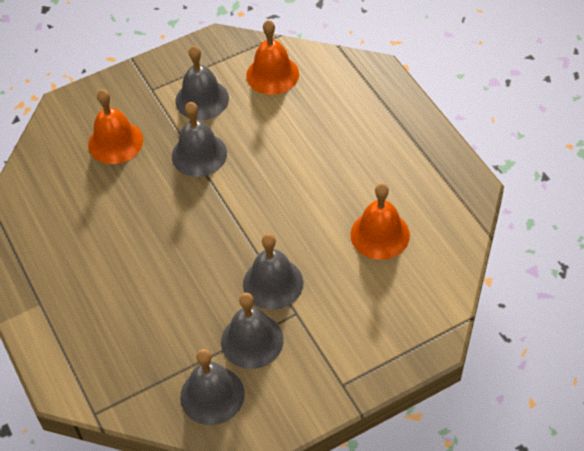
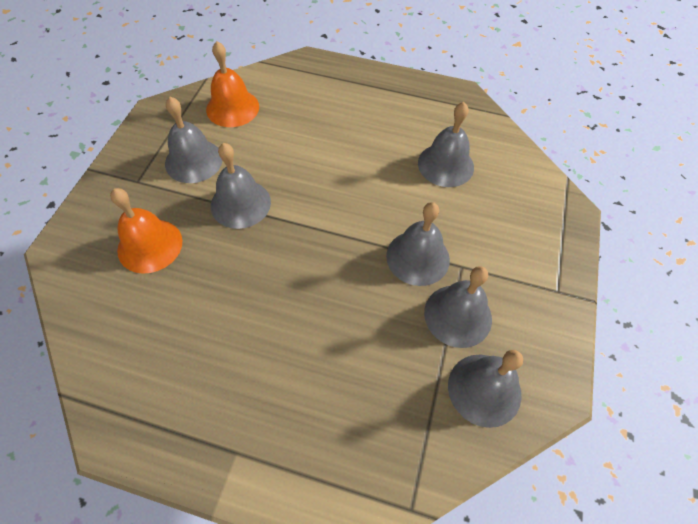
camera: 50 degrees left, 5 degrees up
(380, 234) = (445, 165): orange bell -> grey bell

